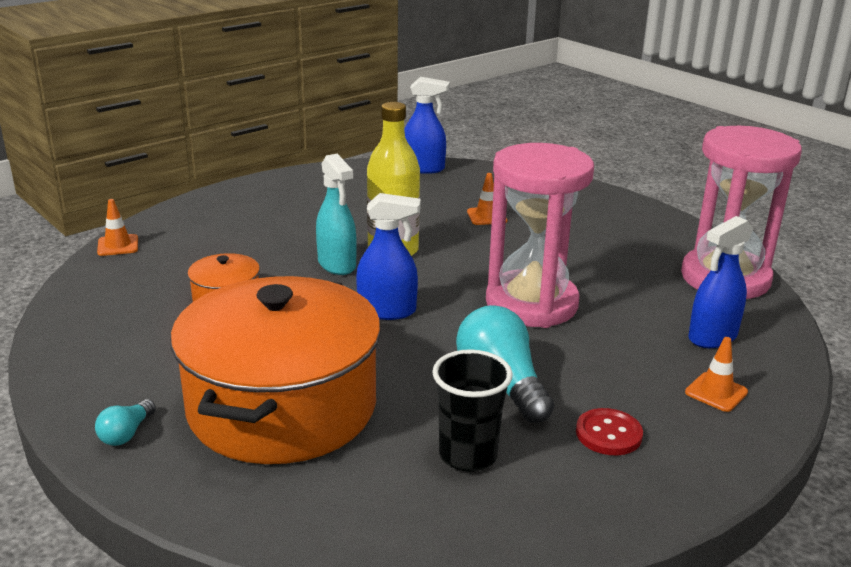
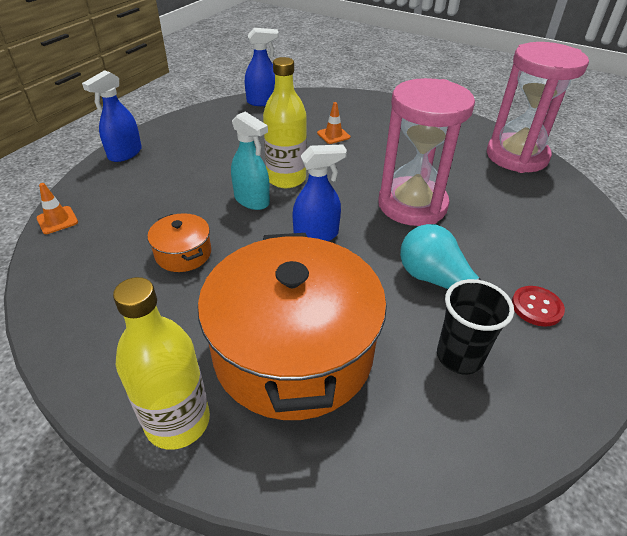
camera: 20 degrees left, 15 degrees up
(126, 434) = (178, 421): turquoise light bulb -> yellow bottle
(712, 337) = (542, 206): blue spray bottle -> blue spray bottle (125, 154)
(716, 392) = (575, 251): orange traffic cone -> none

